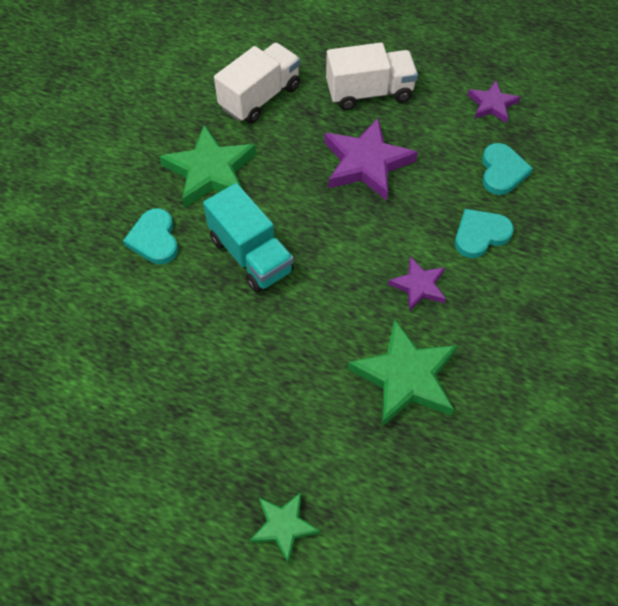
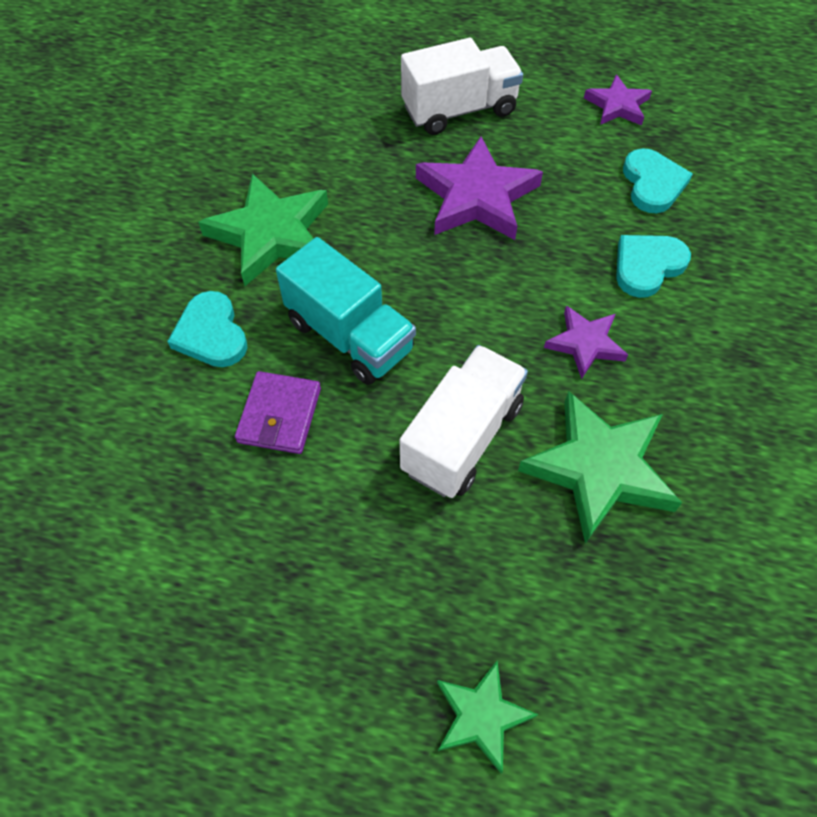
camera: 10 degrees left, 0 degrees up
(190, 304) = (279, 415): none -> purple wallet
(260, 97) = (318, 133): white truck -> white truck (462, 437)

